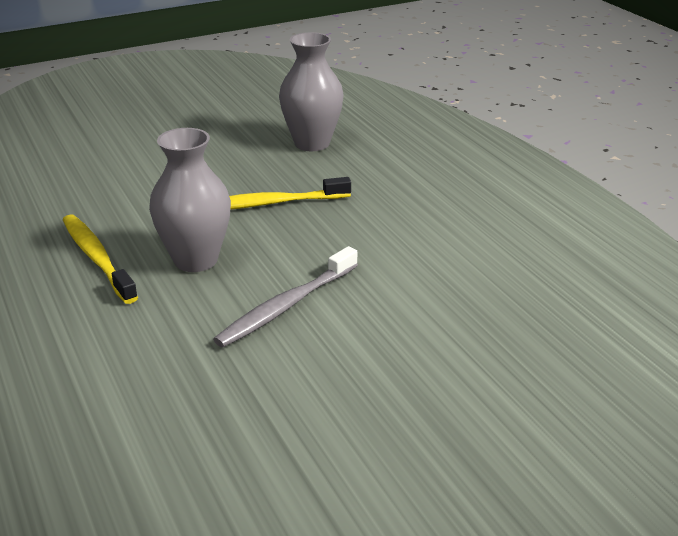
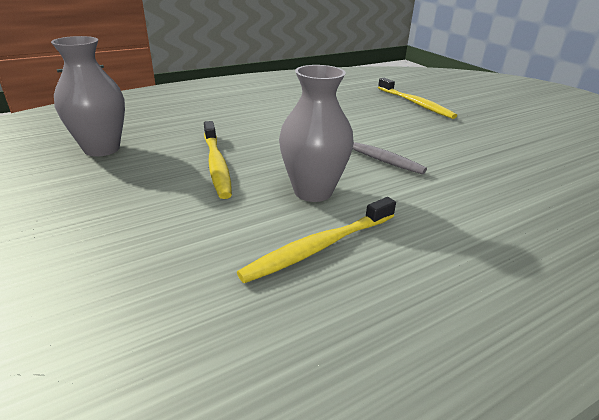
camera: 95 degrees left, 0 degrees up
(525, 399) = (415, 103): none -> yellow toothbrush

